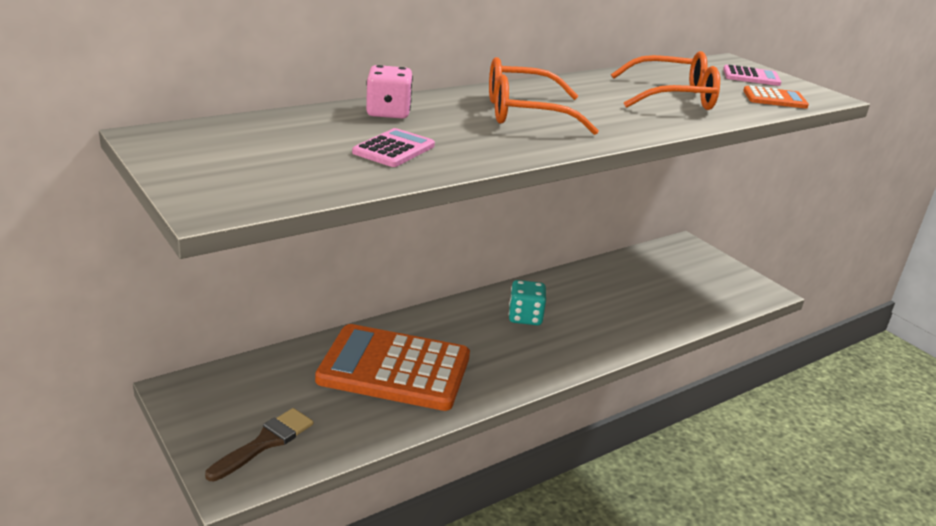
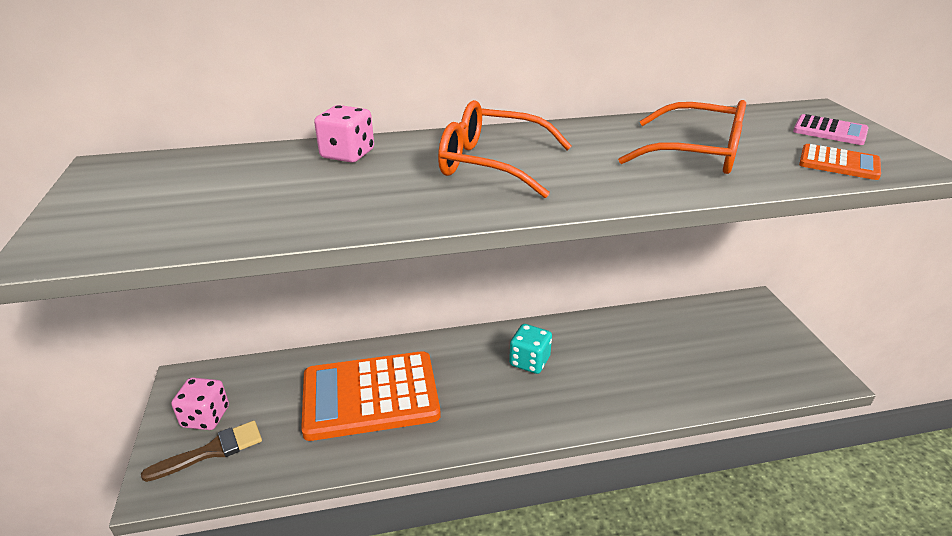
camera: 25 degrees right, 5 degrees up
(232, 416) = (206, 417): none -> pink dice
(394, 149) = (301, 199): pink calculator -> none
(394, 369) = (370, 396): orange calculator -> orange calculator turned 45 degrees counterclockwise

